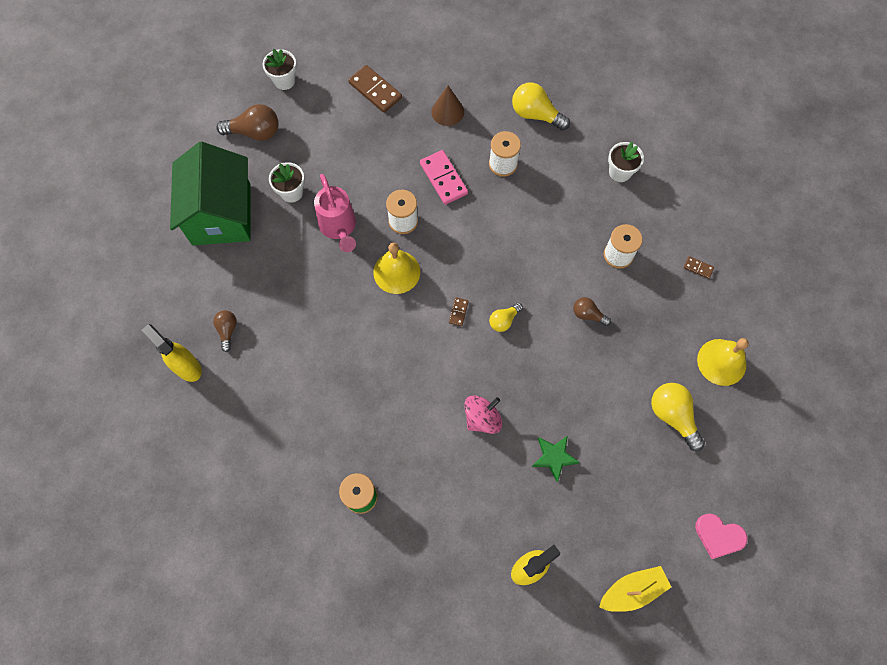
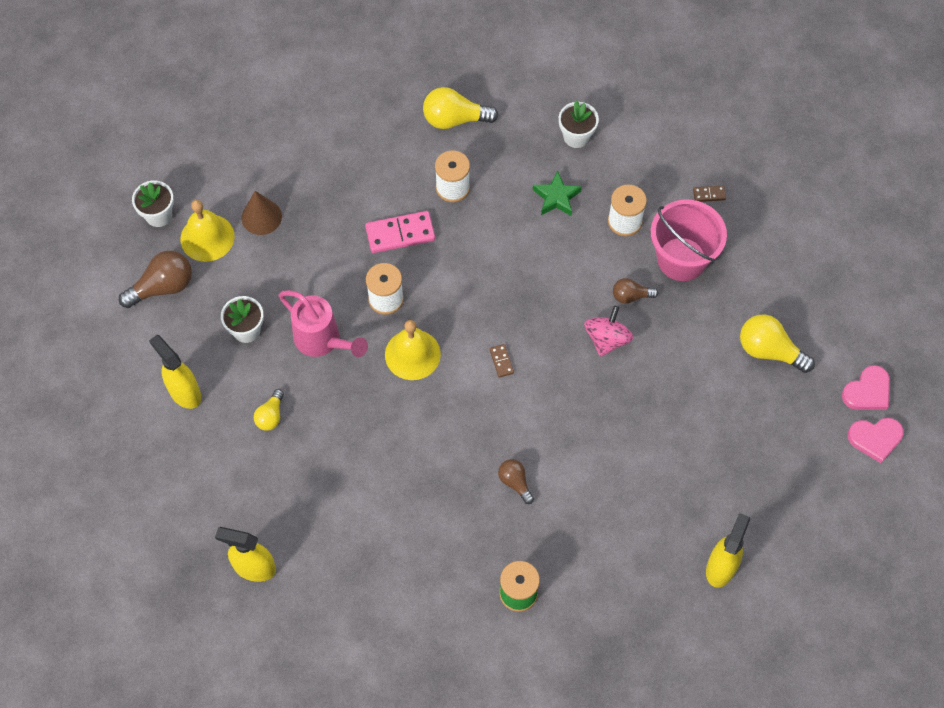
camera: 30 degrees left, 5 degrees down
(221, 214) = (184, 392): green house -> yellow spray bottle
(227, 330) = (273, 508): brown light bulb -> brown light bulb (515, 482)
(375, 90) = (267, 177): brown domino -> none
(443, 179) = (400, 234): pink domino -> pink domino turned 45 degrees counterclockwise
(447, 111) = (360, 161): brown cone -> brown cone (261, 217)
(482, 418) = (590, 452): pink spinning top -> pink spinning top (607, 339)
(504, 320) = (552, 345): yellow light bulb -> yellow light bulb (271, 416)
(554, 457) = (682, 451): green star -> green star (556, 197)
(632, 590) = (827, 532): yellow boat -> none
(645, 307) = (681, 259): none -> pink bucket
(721, 362) = (784, 274): yellow bell -> yellow bell (207, 237)
(735, 493) = (867, 391): none -> pink heart

